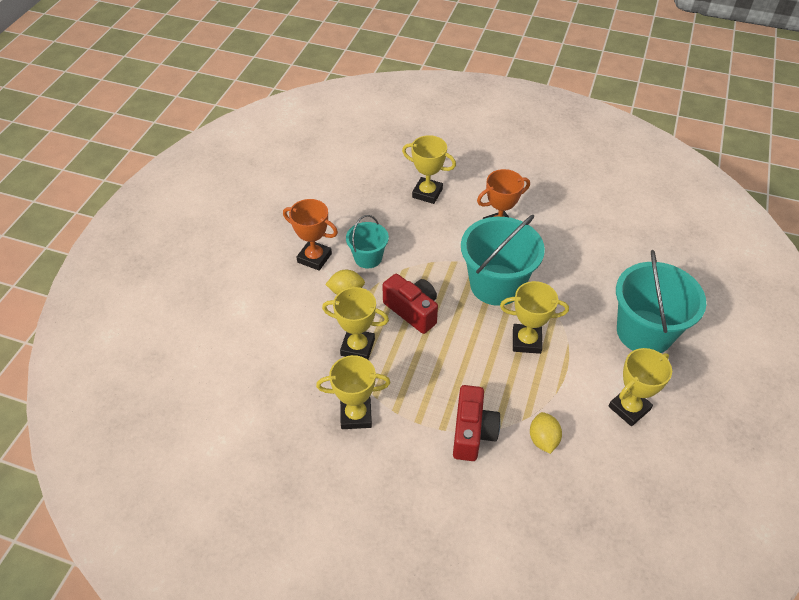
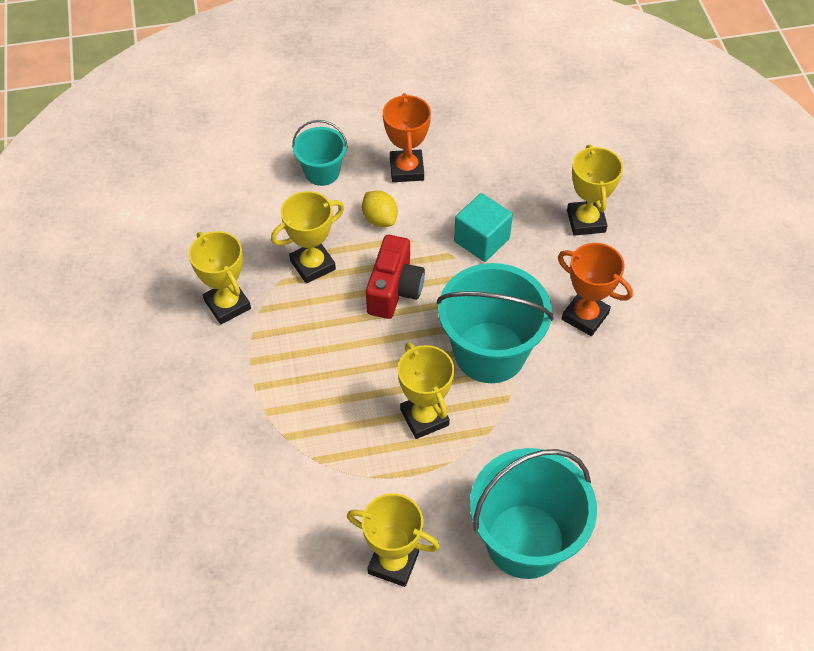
camera: 60 degrees right, 5 degrees up
(357, 347) = (312, 265): yellow trophy -> yellow trophy turned 75 degrees clockwise
(368, 258) = (441, 214): turquoise bucket -> turquoise bucket (322, 172)
(405, 248) = (481, 240): none -> turquoise cube
(472, 432) = (266, 416): red camera -> none
(543, 439) = (296, 488): yellow lemon -> none

